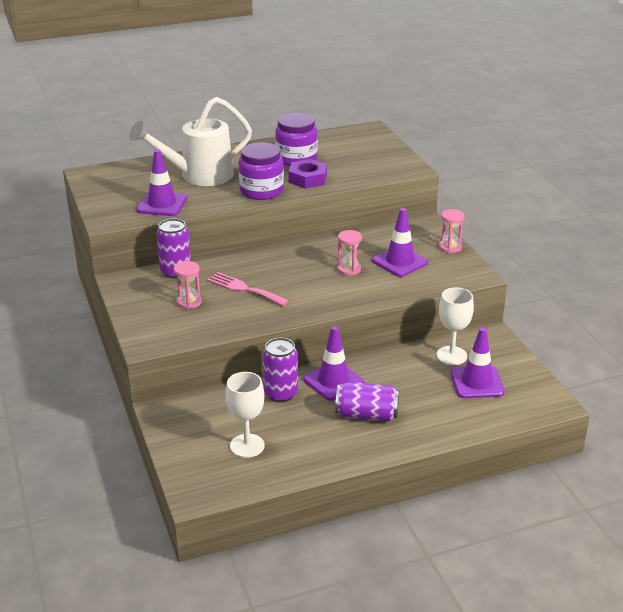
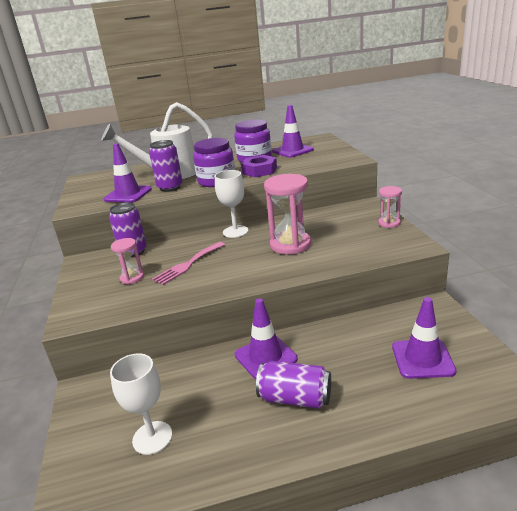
camera: 10 degrees right, 5 degrees down
(244, 289) = (188, 264): pink fork -> pink fork turned 90 degrees counterclockwise
(281, 393) = (208, 371): purple can -> purple can (170, 187)
(349, 269) = (290, 245): pink hourglass -> pink hourglass, size x1.82
(400, 262) = (340, 236): purple traffic cone -> purple traffic cone (292, 150)
(451, 355) = (393, 328): white goblet -> white goblet (235, 231)

